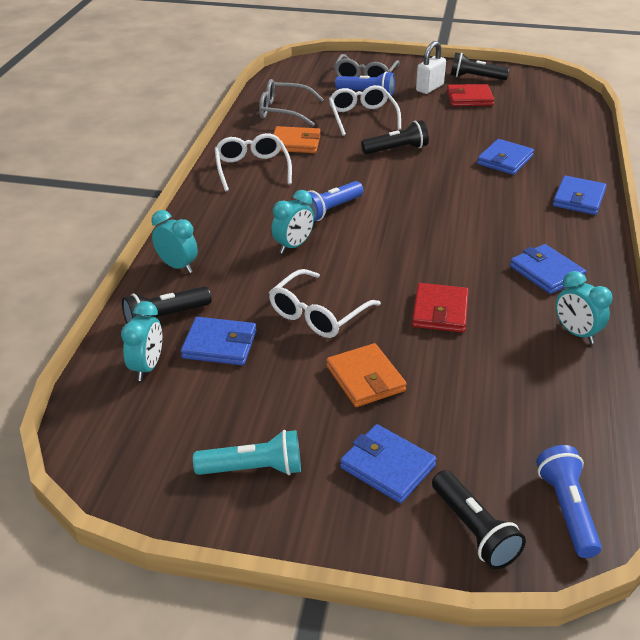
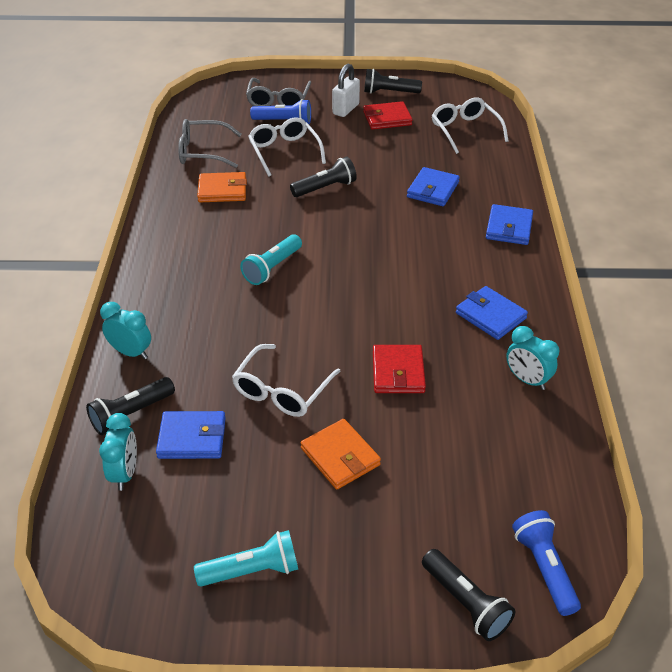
camera: 10 degrees left, 5 degrees up
(252, 169) = (184, 226): white glasses -> white glasses (465, 131)
(293, 246) = (243, 314): turquoise clock -> none
(330, 210) = (272, 268): blue flashlight -> turquoise flashlight
(387, 466) = (377, 549): blue wallet -> none

